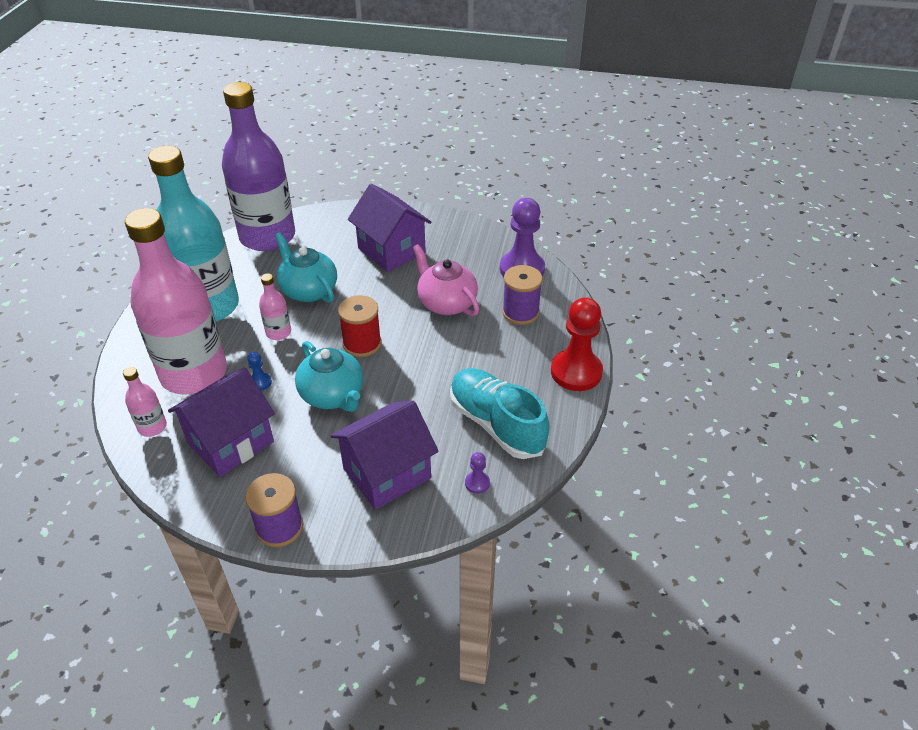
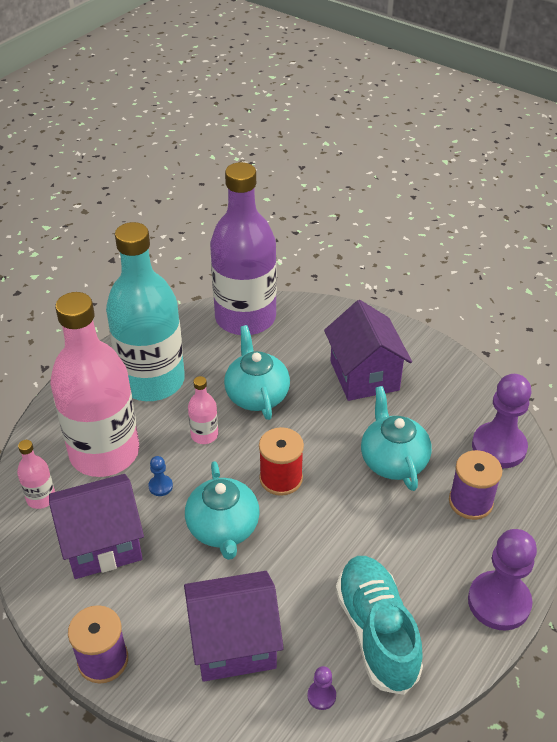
camera: 25 degrees right, 0 degrees up
(446, 303) = (393, 460): pink teapot -> turquoise teapot
(576, 372) = (499, 602): red pawn -> purple pawn

